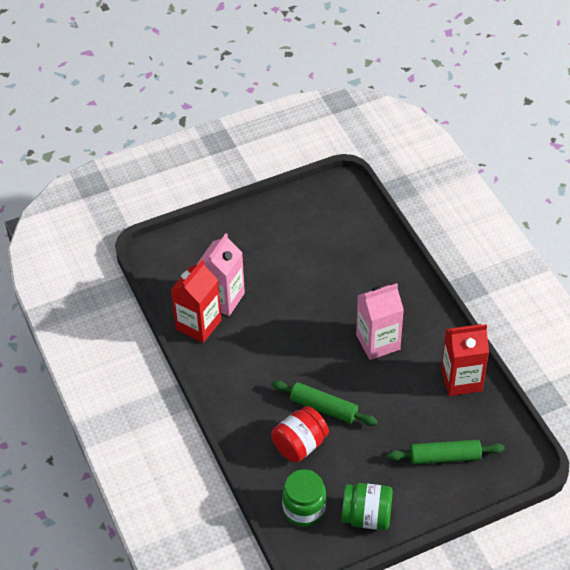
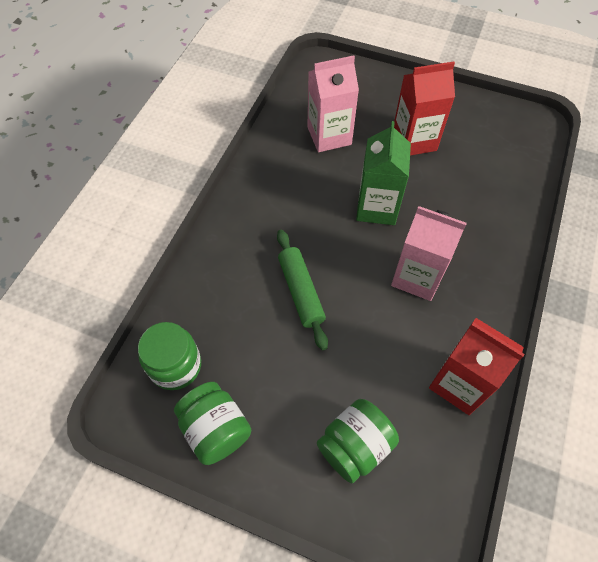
camera: 45 degrees right, 10 degrees up
(198, 325) = (287, 140): red carton -> red carton (414, 140)
(300, 445) = (242, 305): red jar -> none
(308, 321) = (377, 207): none -> green carton
(445, 457) = (355, 446): green rolling pin -> green jar

